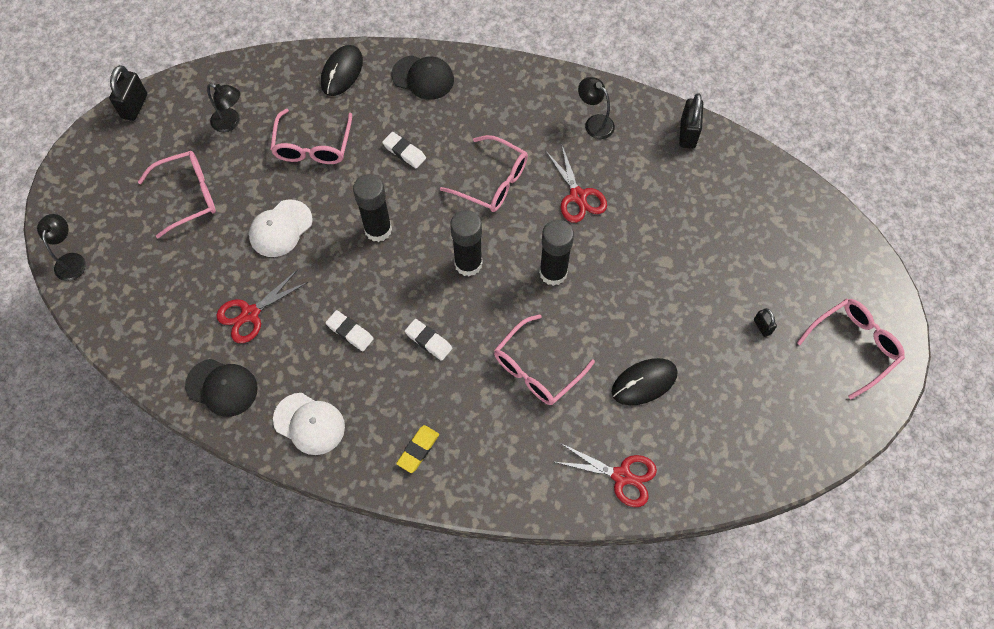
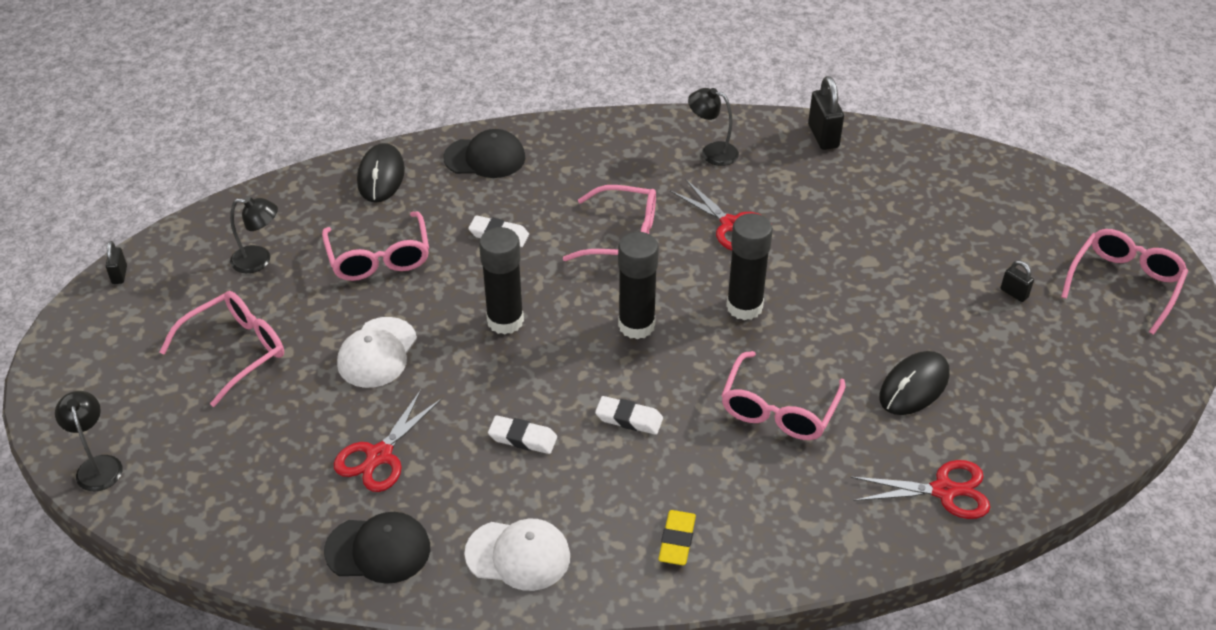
camera: 20 degrees left, 20 degrees down
(134, 106) = (119, 275): black padlock -> black padlock, size x0.55

